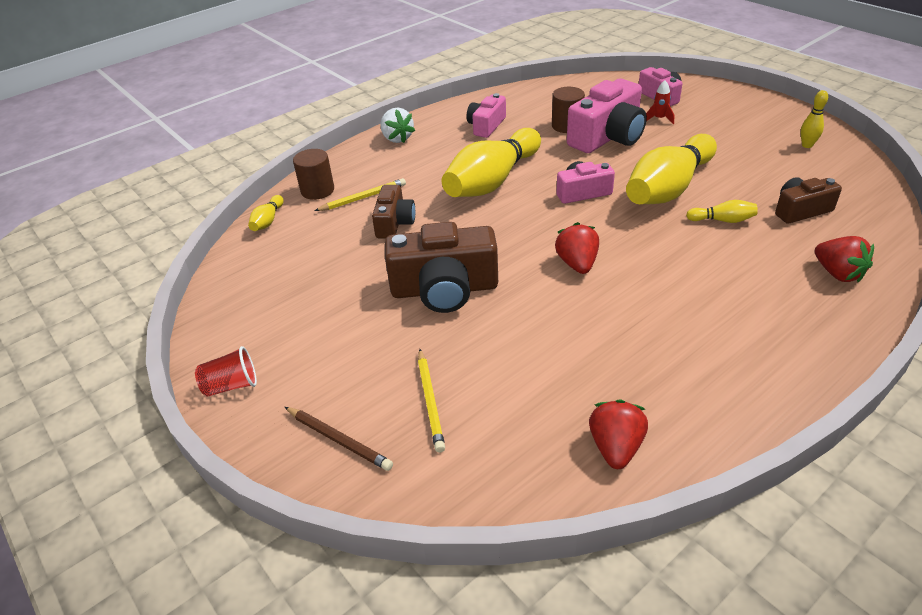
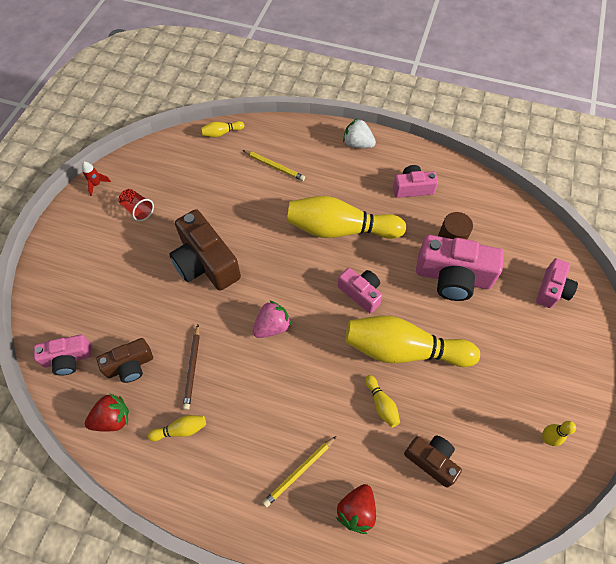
camera: 55 degrees right, 20 degrees up
(231, 385) = (79, 207): red cup -> red cup (138, 210)
(317, 190) = (267, 138): brown cylinder -> none
(339, 440) = (63, 279): brown pencil -> brown pencil (192, 368)
(394, 223) = (257, 199): brown camera -> brown camera (130, 365)
(397, 138) = (357, 144): white strawberry -> white strawberry turned 90 degrees clockwise
(430, 401) = (108, 306): yellow pencil -> yellow pencil (299, 472)
(483, 472) = (68, 359): none -> pink camera
(577, 264) = (272, 326): red strawberry -> pink strawberry
(659, 119) = (510, 303): red rocket -> red rocket (96, 184)
(670, 382) = (181, 430): none -> yellow bowling pin

